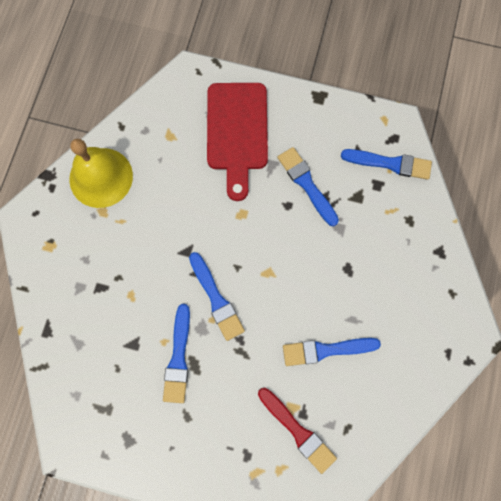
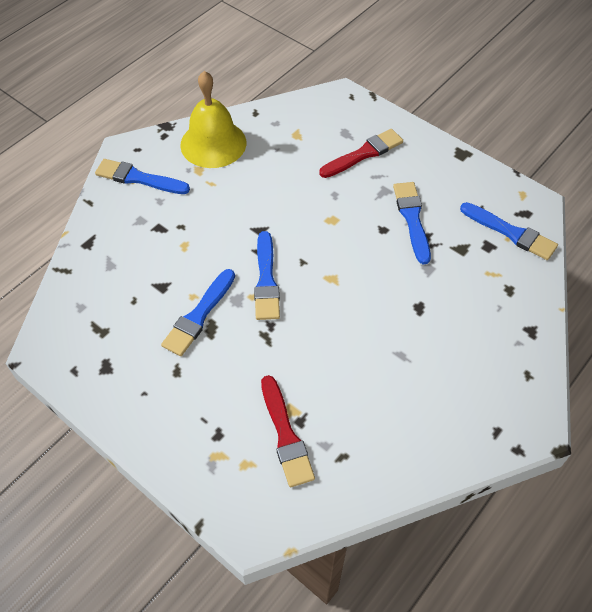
camera: 25 degrees right, 20 degrees down
(237, 132) = (364, 154): red cutting board -> red brush
(326, 350) = (357, 371): blue brush -> blue brush (139, 178)

